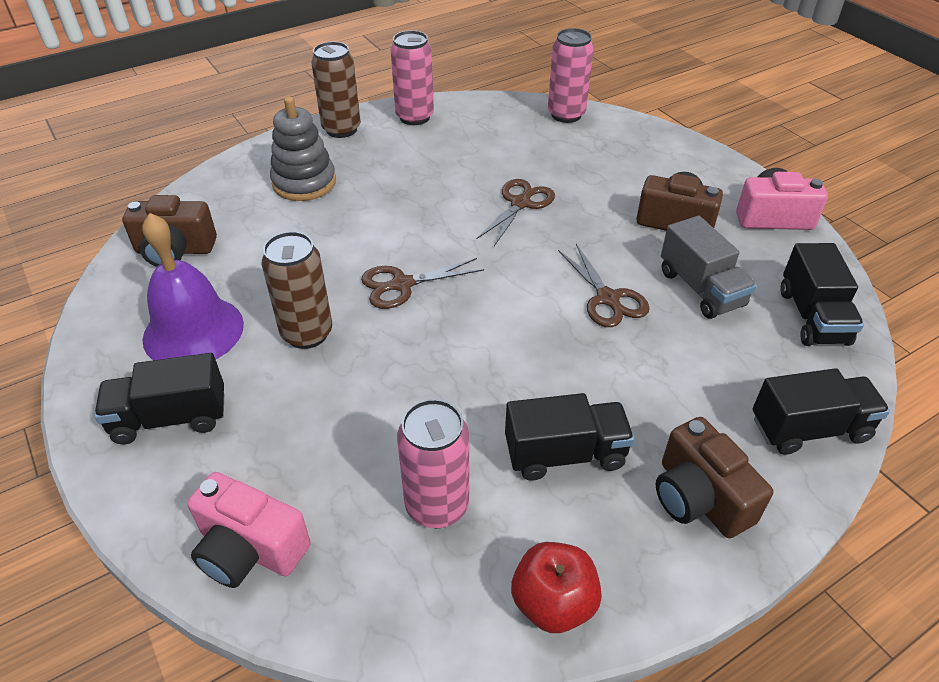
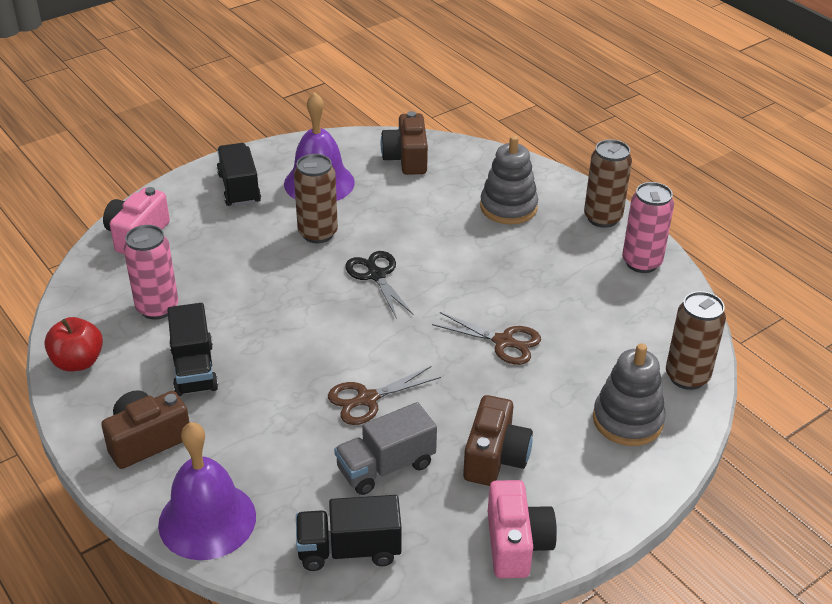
camera: 85 degrees right, 5 degrees down
(402, 284) = (376, 275): brown scissors -> black scissors
(566, 115) = (687, 377): pink can -> brown can
(620, 148) = (627, 420): none -> grey stacking toy
(809, 429) = (207, 520): black truck -> purple bell

